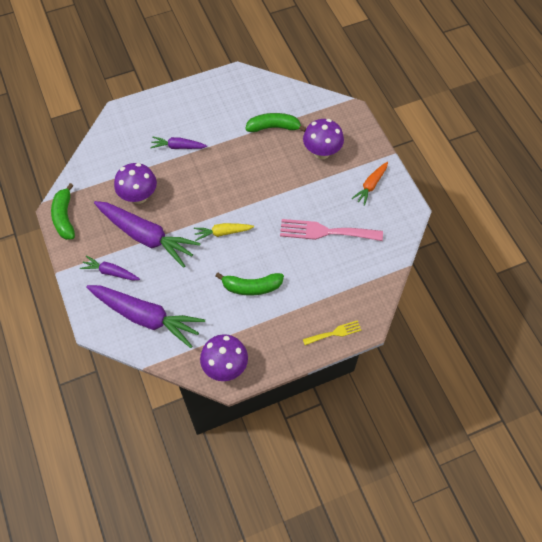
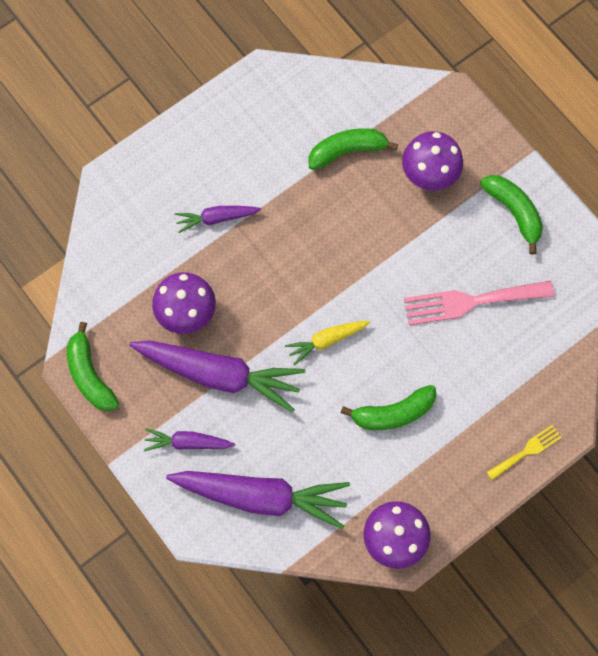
camera: 15 degrees left, 10 degrees up
(370, 185) = (514, 212): orange carrot -> green banana

